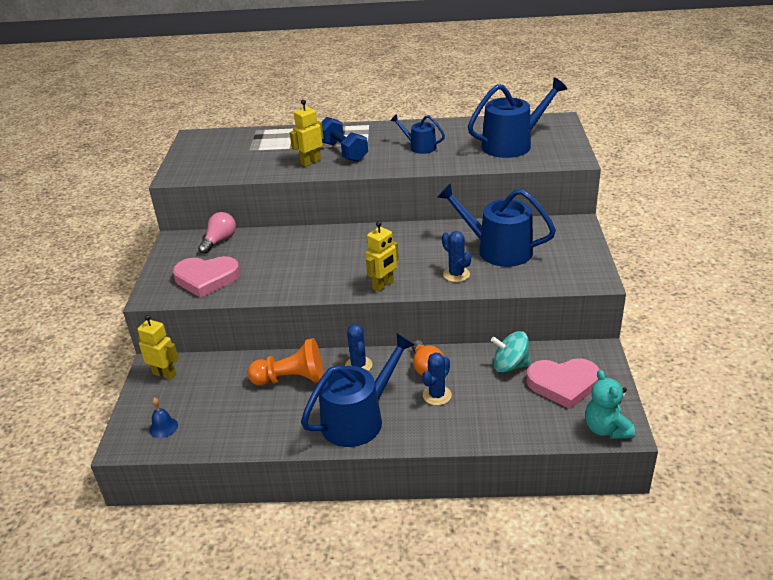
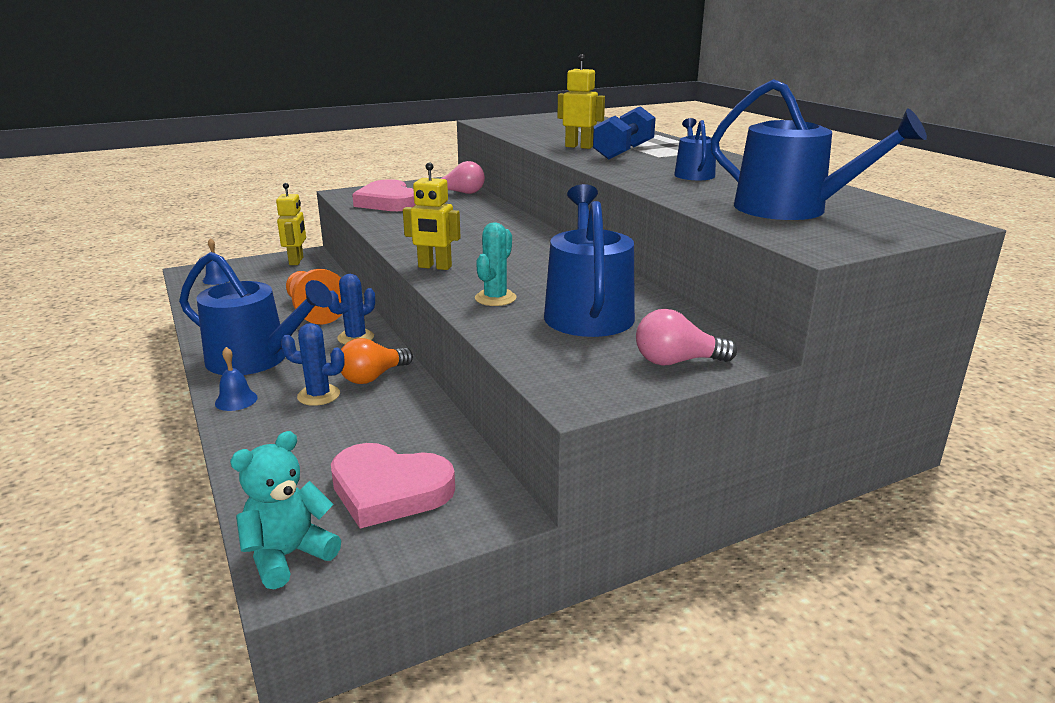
camera: 60 degrees right, 10 degrees down
(419, 434) = (236, 400): none -> blue bell
(456, 274) = (495, 298): blue cactus -> turquoise cactus
(510, 365) = (412, 435): turquoise spinning top -> none
(563, 384) = (389, 490): pink heart -> pink heart turned 45 degrees counterclockwise
(574, 242) = (677, 362): none -> pink light bulb

